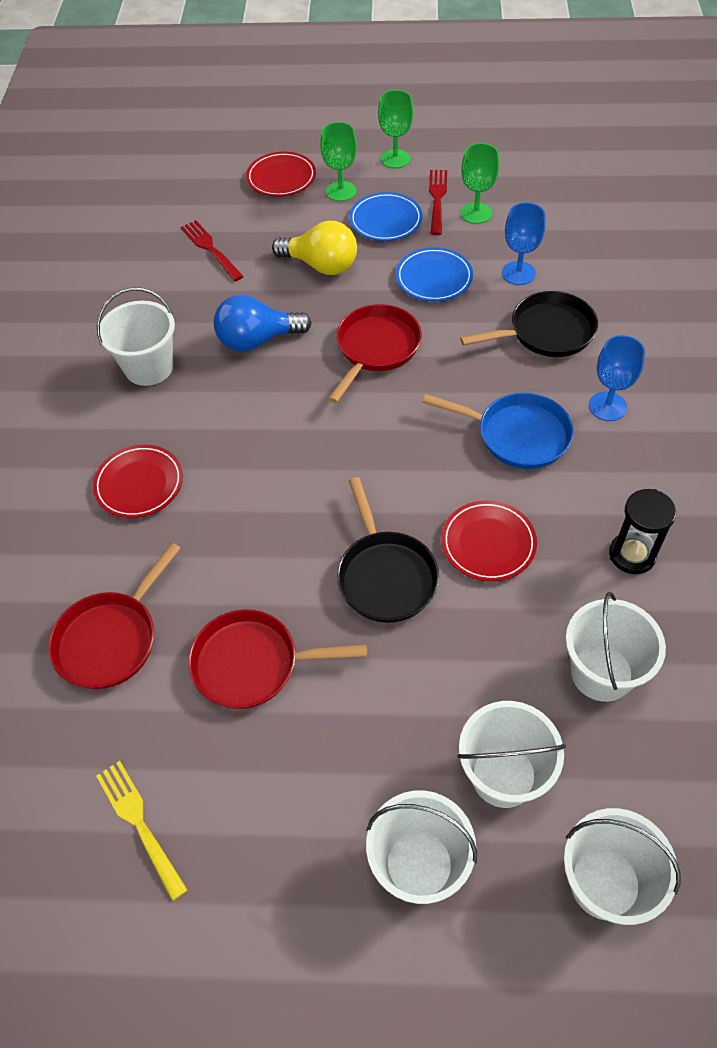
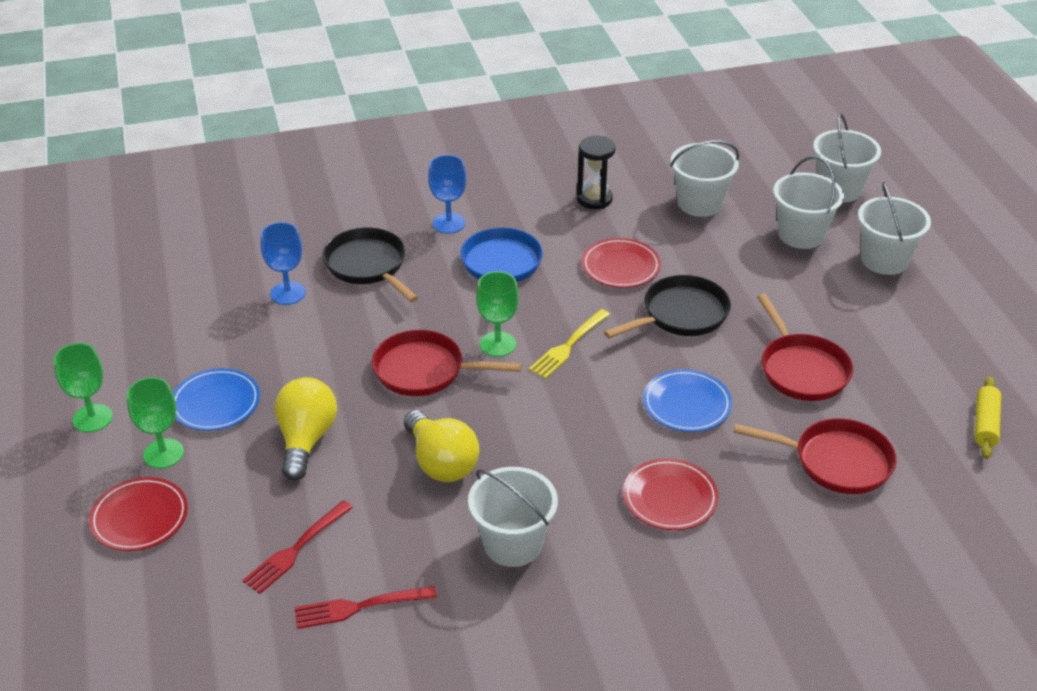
camera: 110 degrees left, 15 degrees down
(84, 826) = (985, 424): none -> yellow rolling pin
(139, 824) = (961, 395): yellow fork -> yellow fork (568, 346)
(257, 340) = (441, 462): blue light bulb -> yellow light bulb
(434, 278) = (308, 349): blue plate -> blue plate (686, 404)
(437, 199) = (171, 369): red fork -> red fork (359, 607)
(476, 213) = (193, 336): green goblet -> green goblet (498, 344)

